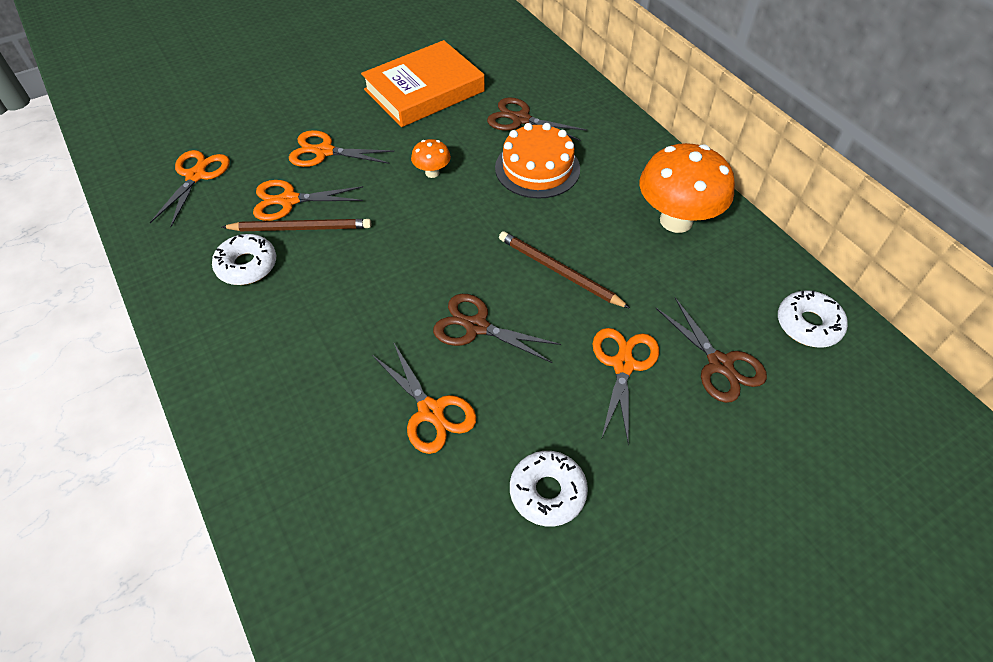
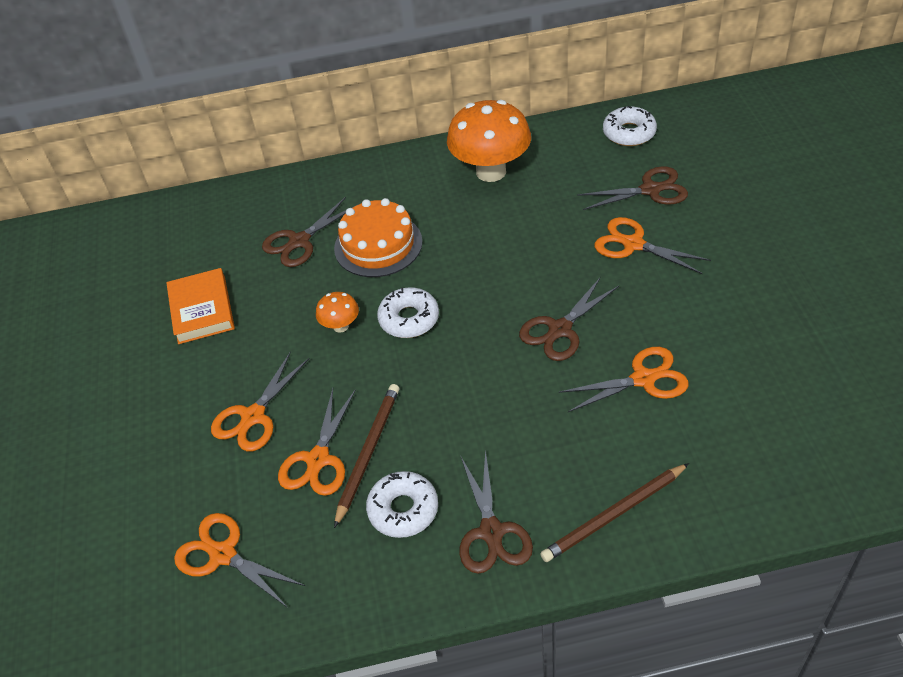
camera: 65 degrees left, 5 degrees down
(231, 330) = (491, 532): none -> brown scissors
(424, 90) = (202, 310): orange book -> orange book, size x0.64
(547, 492) = (740, 318): white donut -> white donut (409, 319)
(559, 271) = (517, 260): brown pencil -> brown pencil (614, 515)

